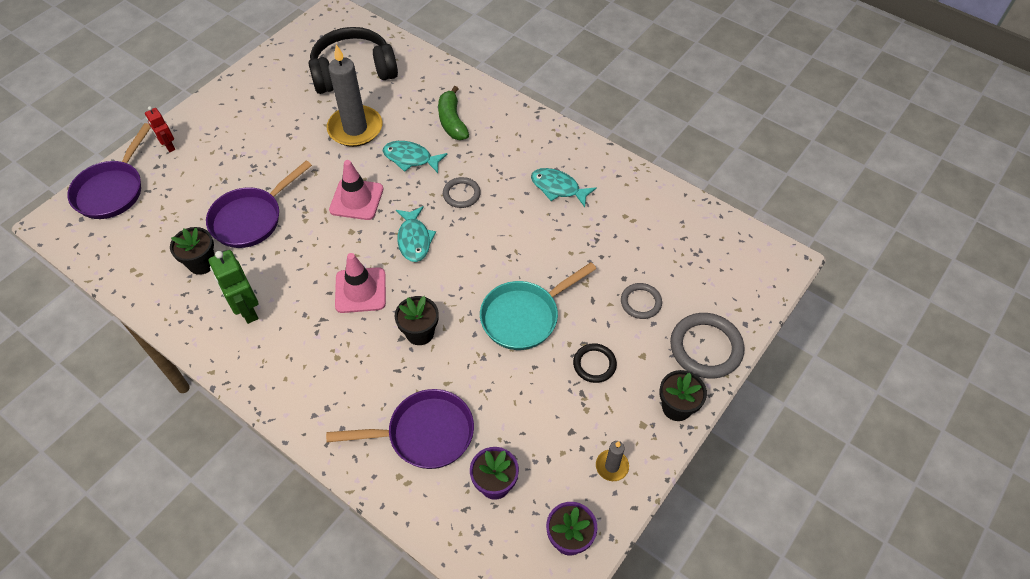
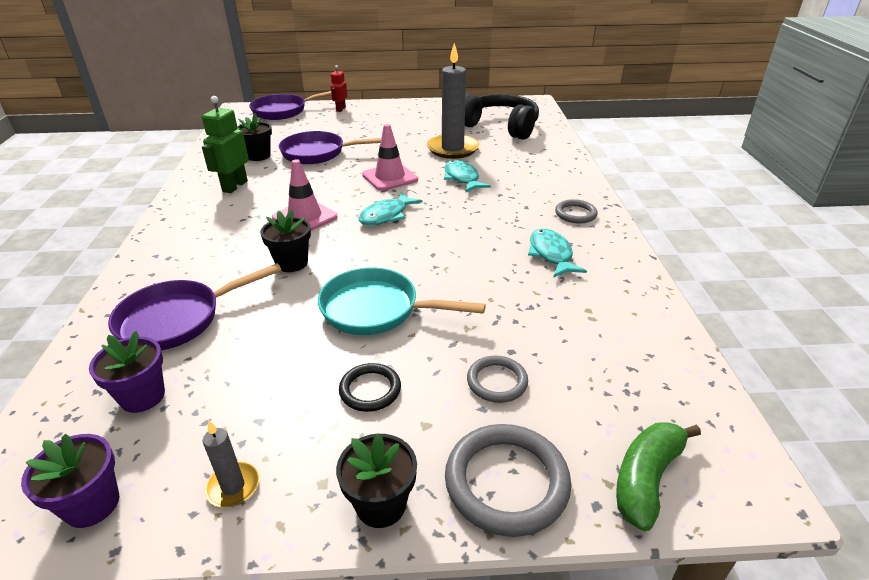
camera: 50 degrees right, 20 degrees down
(425, 434) = (177, 319): purple pan -> purple pan turned 105 degrees clockwise
(452, 121) = (527, 176): green banana -> green banana (646, 478)
(461, 194) = (464, 213): grey ring -> grey ring (575, 214)

